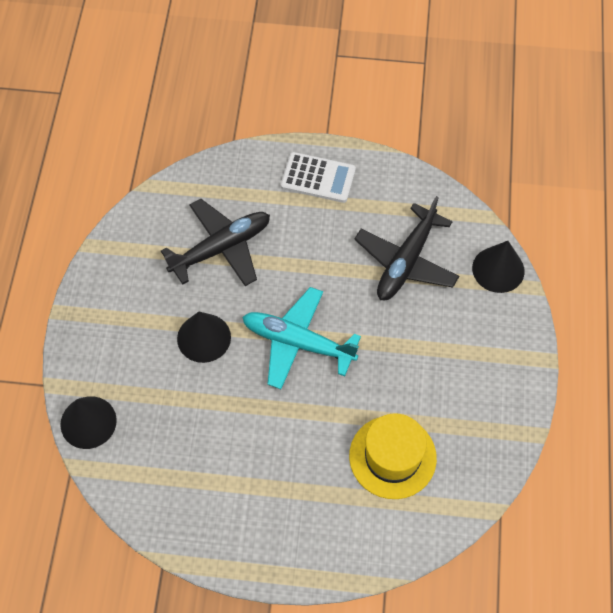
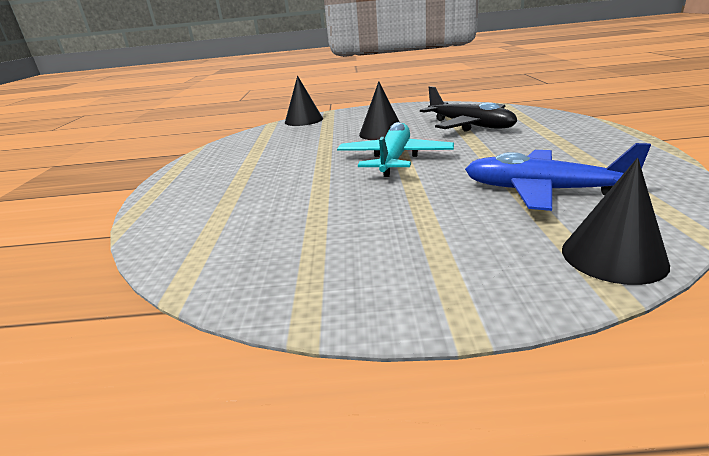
camera: 85 degrees right, 35 degrees down
(318, 178) = (593, 141): white calculator -> none
(392, 457) = (270, 216): yellow hat -> none
(406, 262) = (542, 190): black plane -> blue plane

